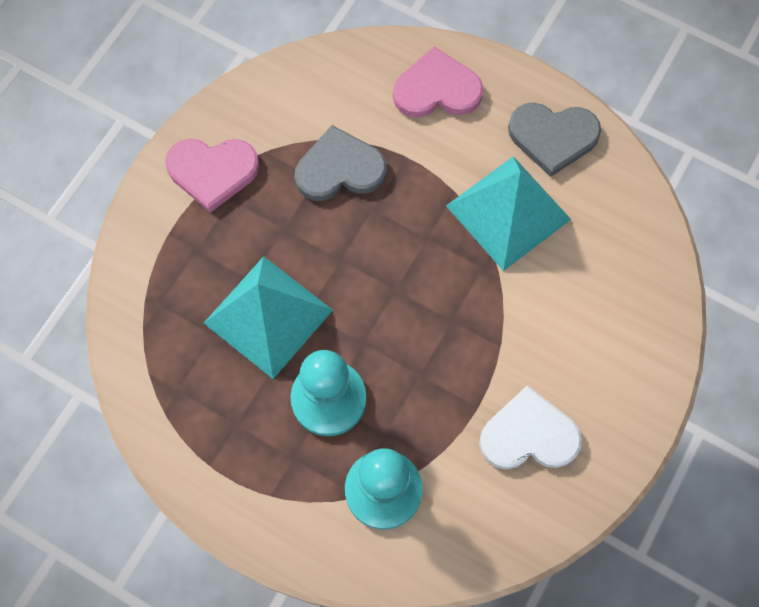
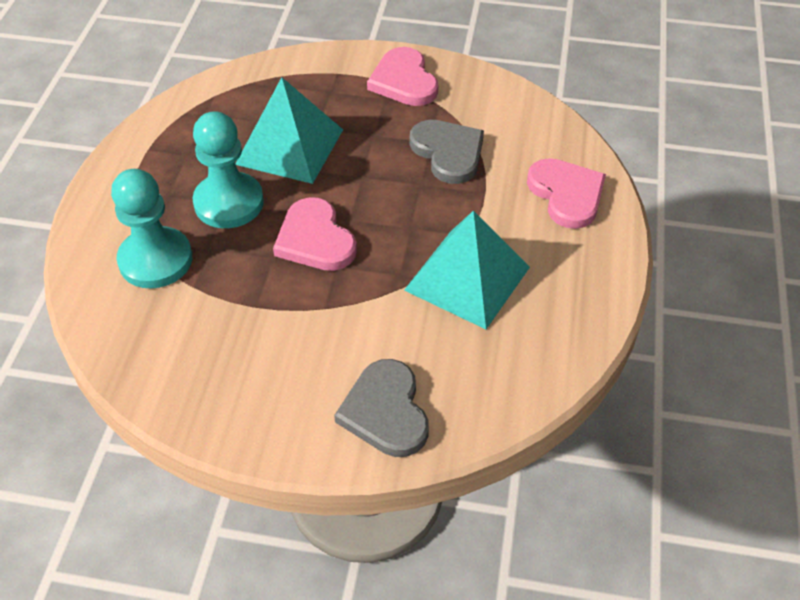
camera: 70 degrees right, 20 degrees down
(411, 329) = (315, 239): none -> pink heart
(529, 435) = (241, 352): white heart -> none
(553, 137) = (568, 292): grey heart -> grey heart (385, 411)

